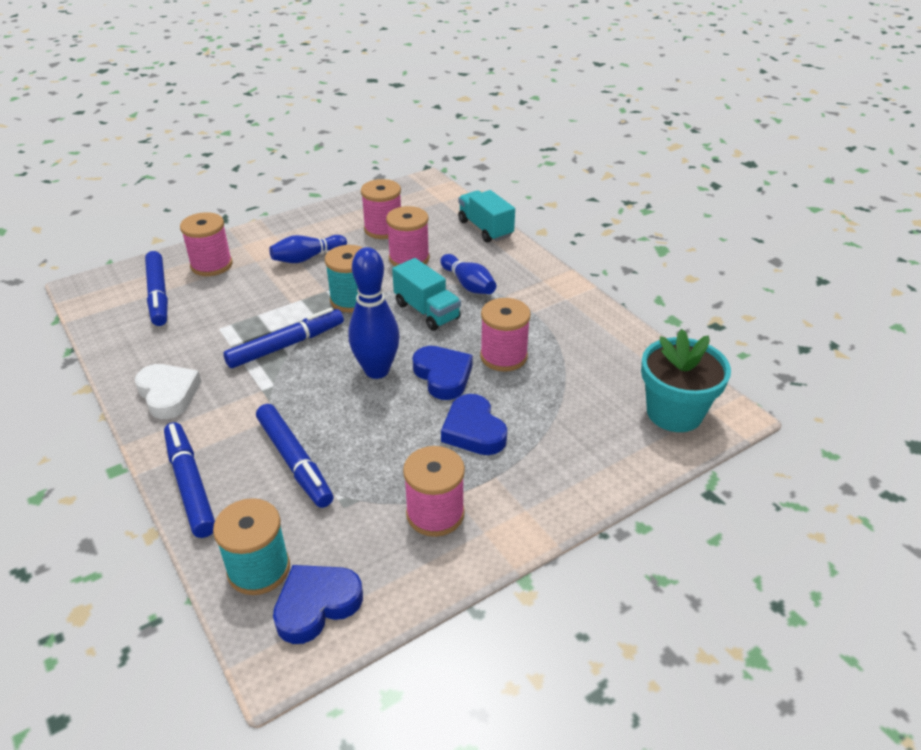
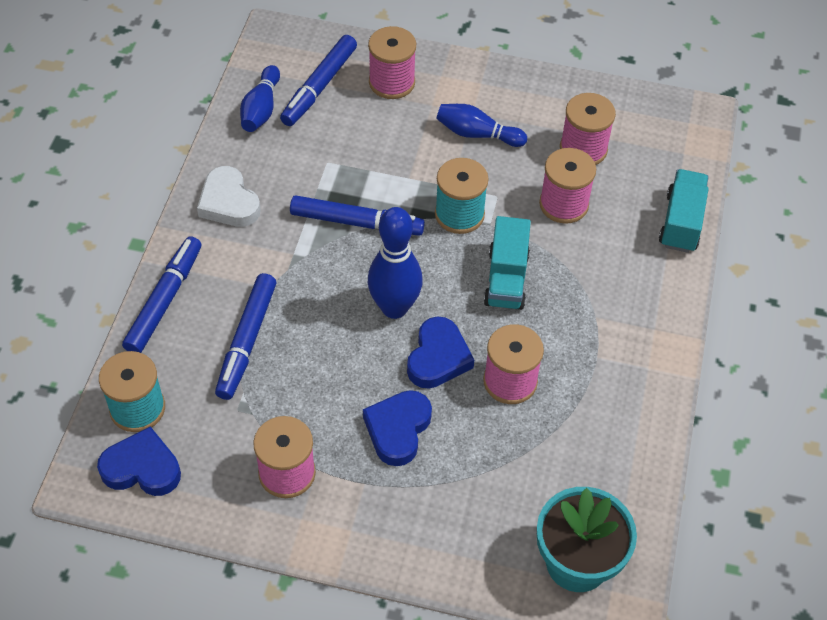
camera: 45 degrees right, 15 degrees up
(168, 394) = (228, 202): white heart -> white heart turned 135 degrees clockwise
(468, 284) = (579, 278): blue bowling pin -> blue bowling pin (261, 109)

